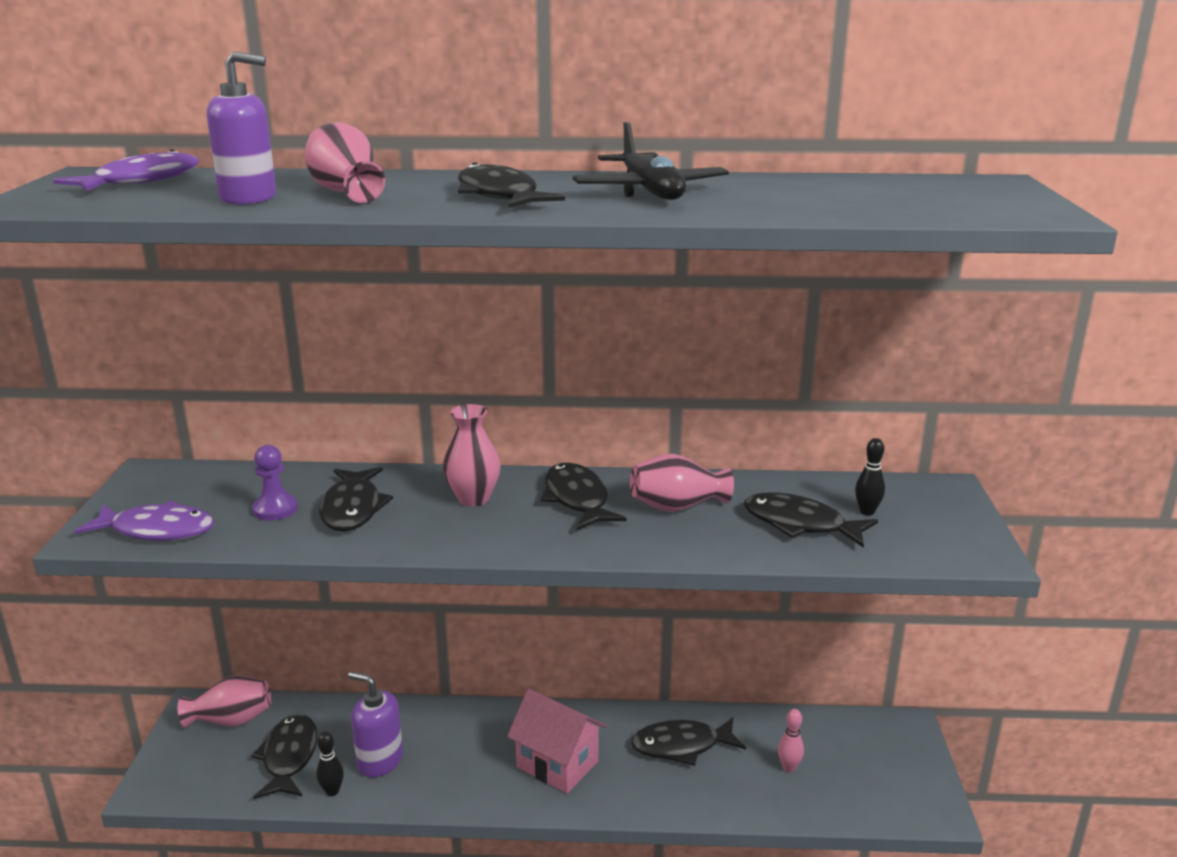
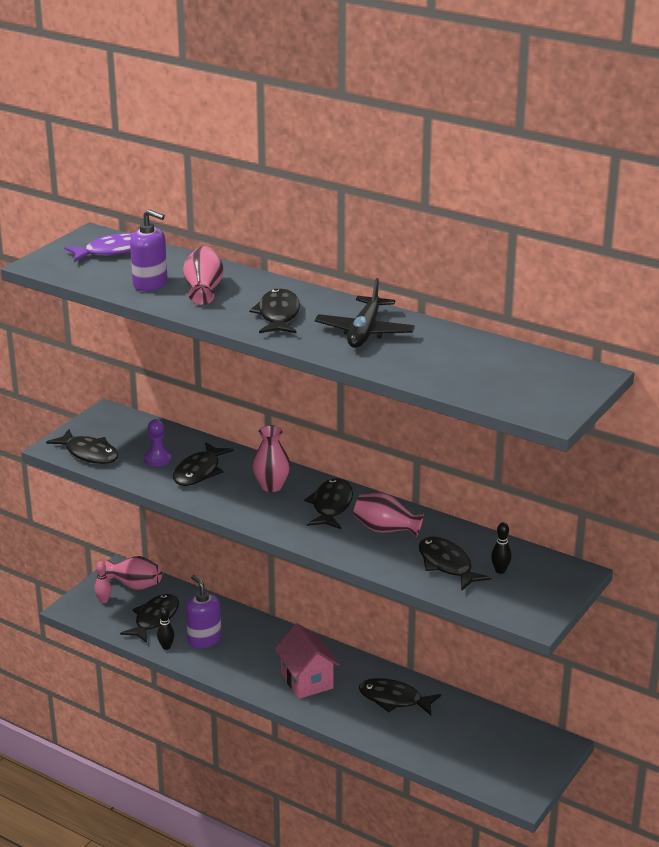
camera: 30 degrees right, 5 degrees up
(157, 530) = (89, 453): purple fish -> black fish
(789, 767) = (451, 737): pink bowling pin -> pink bowling pin (103, 600)

